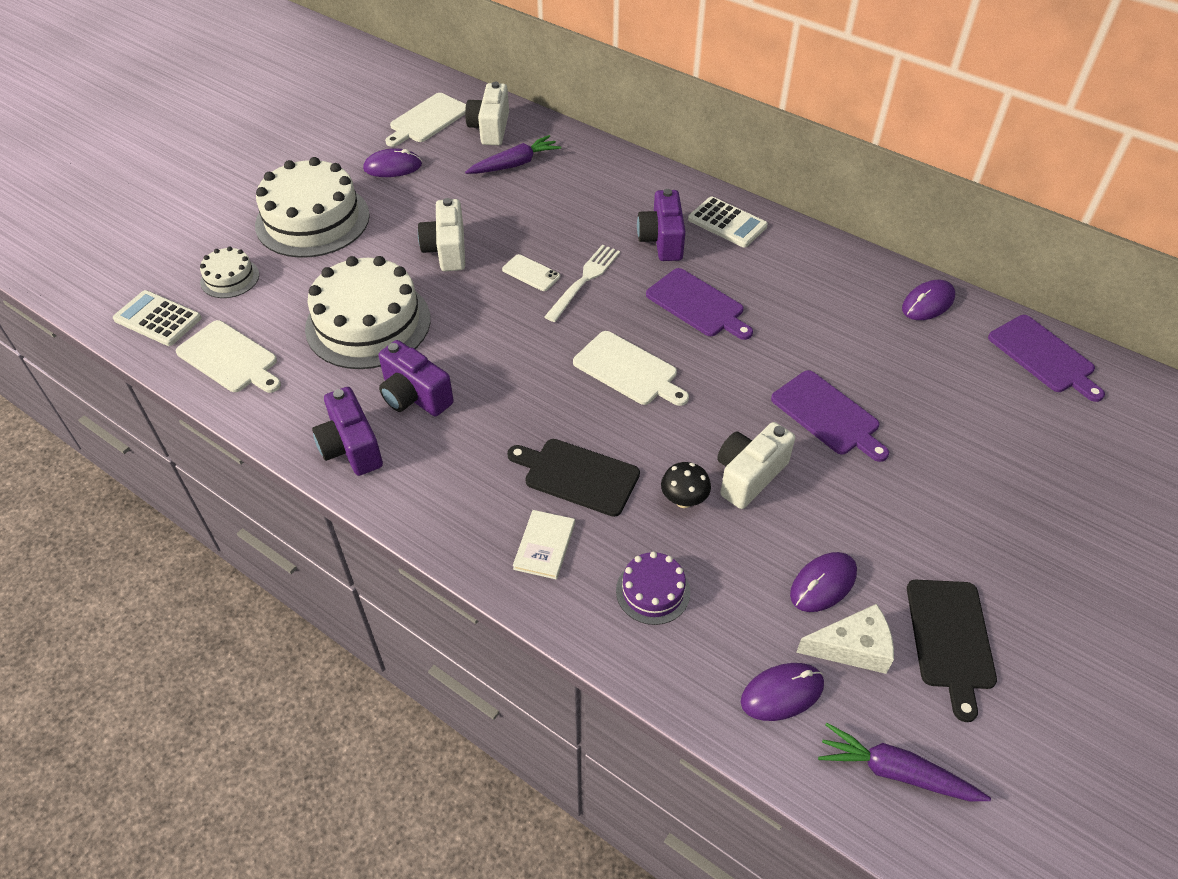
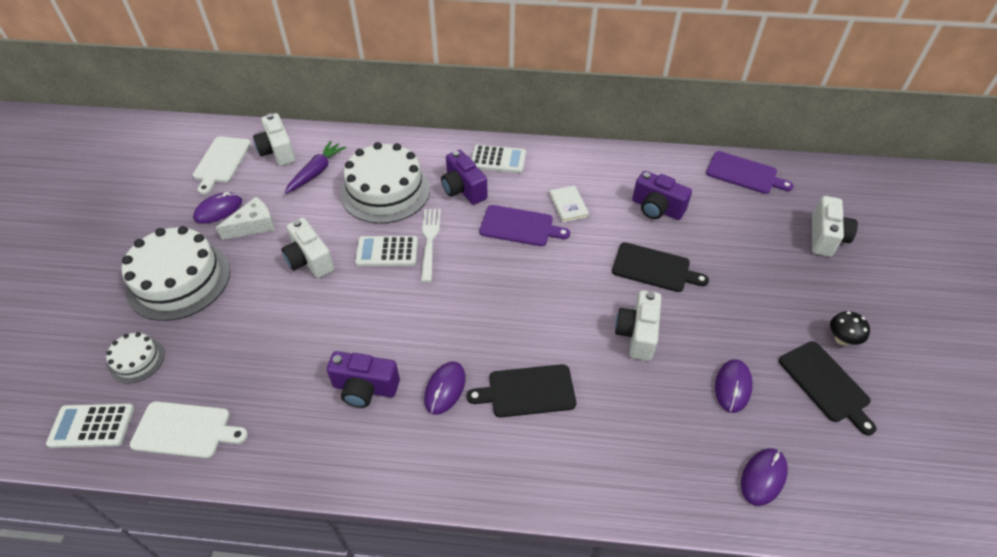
camera: 30 degrees left, 0 degrees up
(351, 447) = (343, 455): purple camera -> purple camera (656, 208)
(368, 323) = (286, 346): white cake -> white cake (385, 191)
(531, 273) = (387, 251): white phone -> white calculator
(544, 546) = (542, 457): white book -> white book (568, 205)
(628, 370) = (507, 295): white cutting board -> none
(653, 591) = (636, 450): purple cake -> none
(683, 500) = (609, 373): black mushroom -> black mushroom (841, 339)
(828, 415) = (654, 268): purple cutting board -> black cutting board
(852, 647) = (779, 421): white cheese -> white cheese (253, 225)
(896, 772) = (860, 491): purple carrot -> none
(928, 303) = (658, 166): purple mouse -> purple mouse (445, 389)
(1099, 477) = (825, 237): none -> white camera

